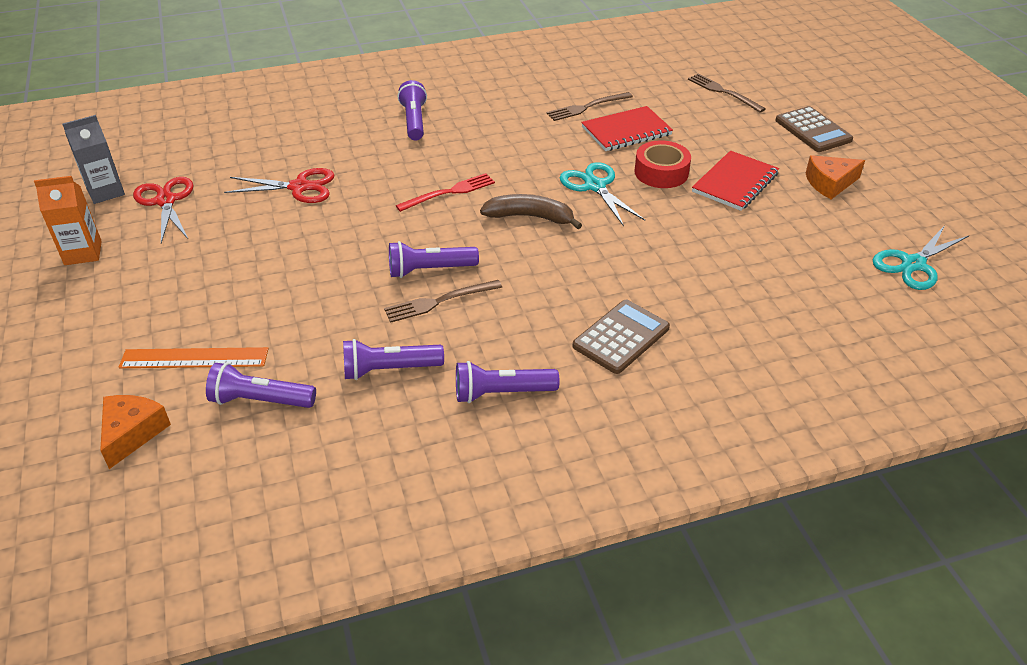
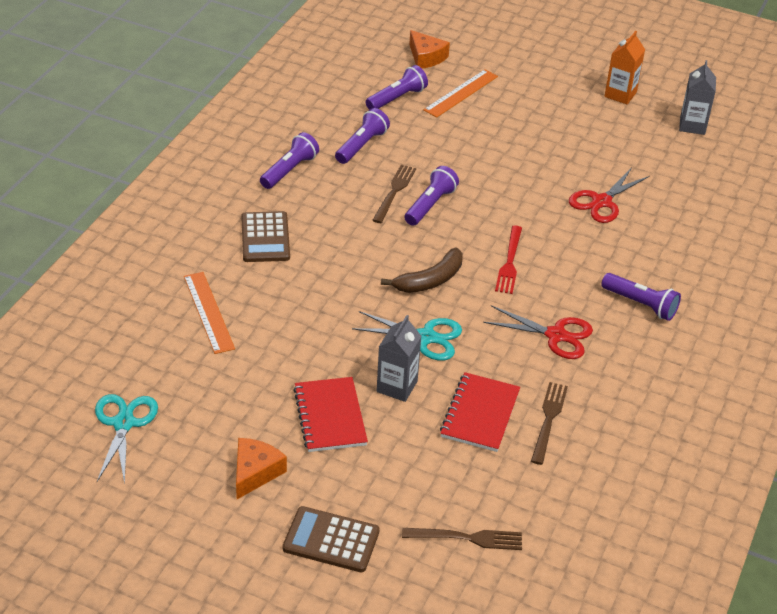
camera: 130 degrees right, 0 degrees up
(166, 201) = (650, 143): red scissors -> red scissors (556, 335)
(661, 172) = (397, 386): red tape -> grey carton
(754, 304) = (208, 312): none -> orange ruler

